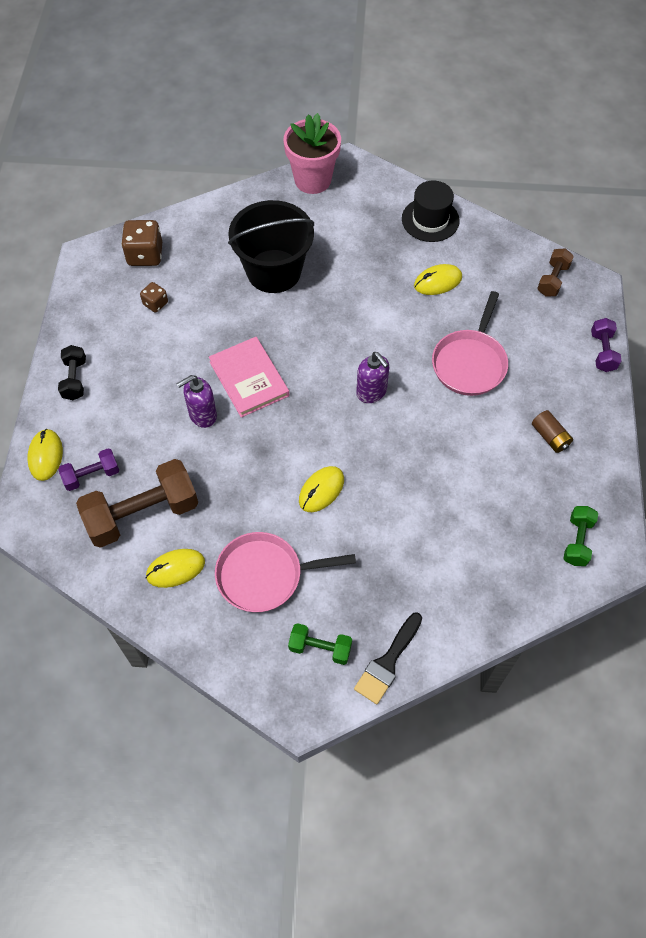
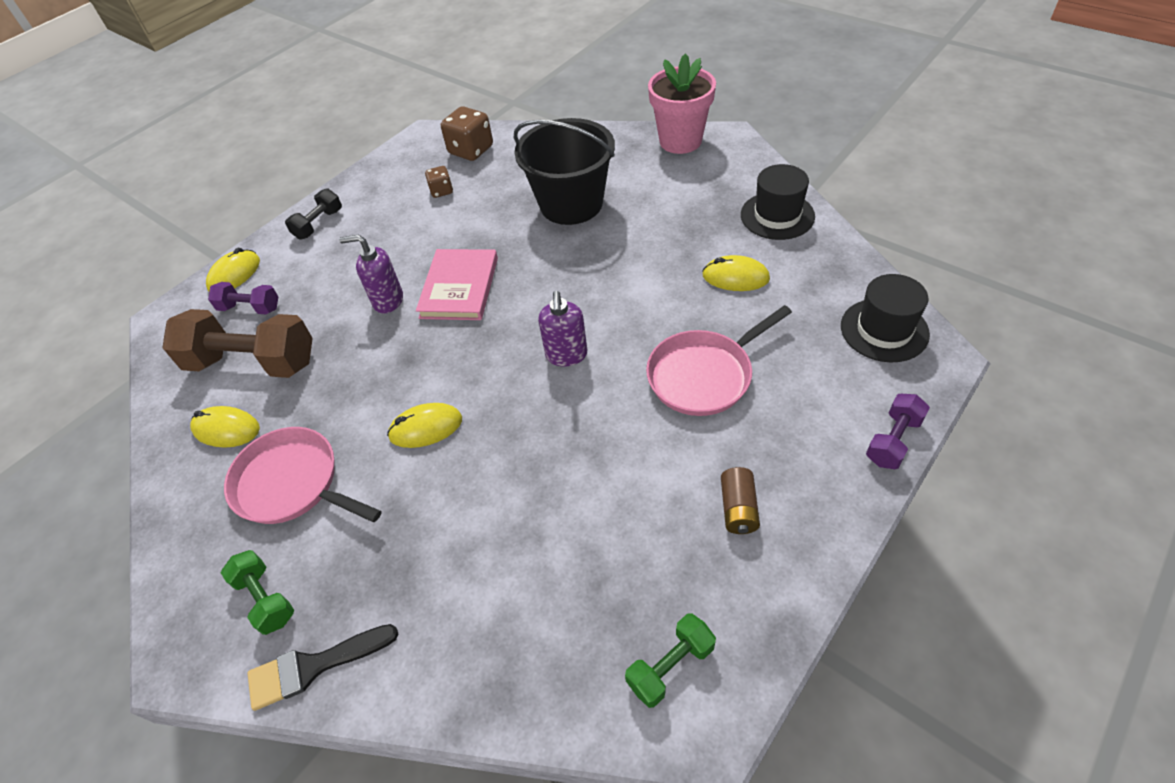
camera: 40 degrees right, 10 degrees down
(553, 280) = (884, 330): brown dumbbell -> black hat

